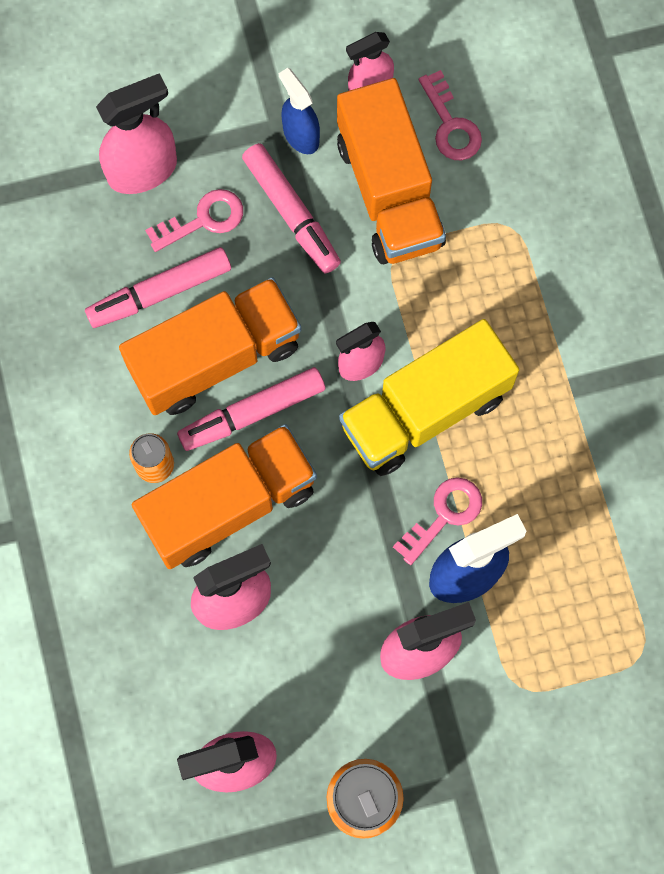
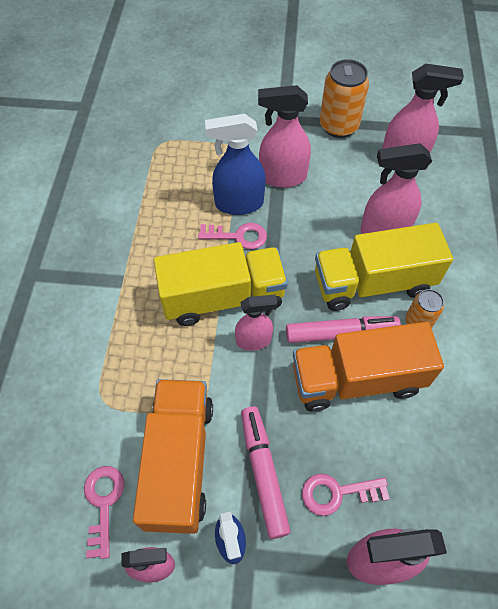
camera: 160 degrees left, 15 degrees down
(160, 292) = (388, 443): pink marker -> none
(229, 505) = (373, 283): orange truck -> yellow truck
(444, 516) = (238, 236): pink key -> pink key turned 150 degrees counterclockwise

